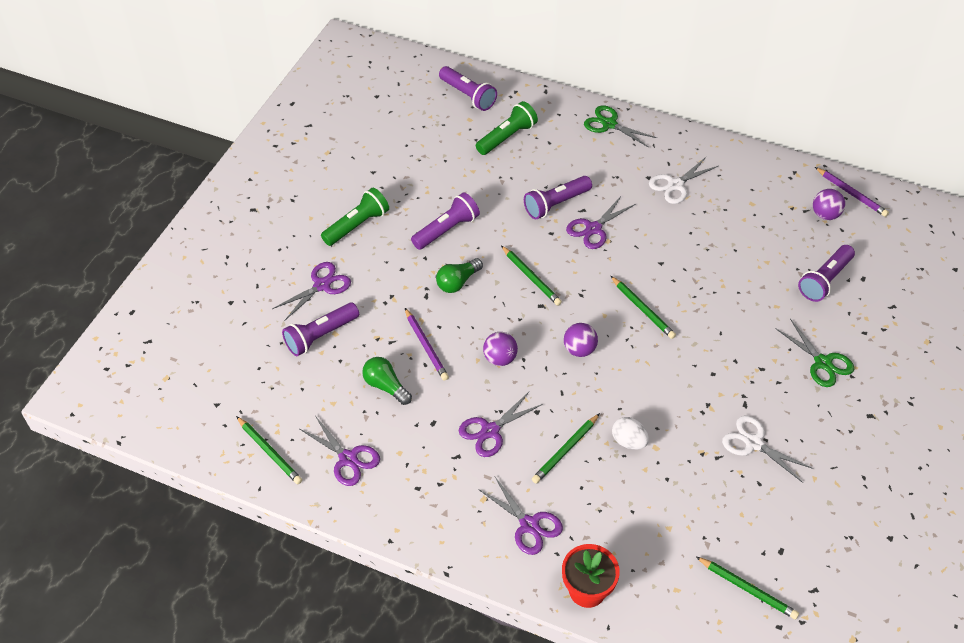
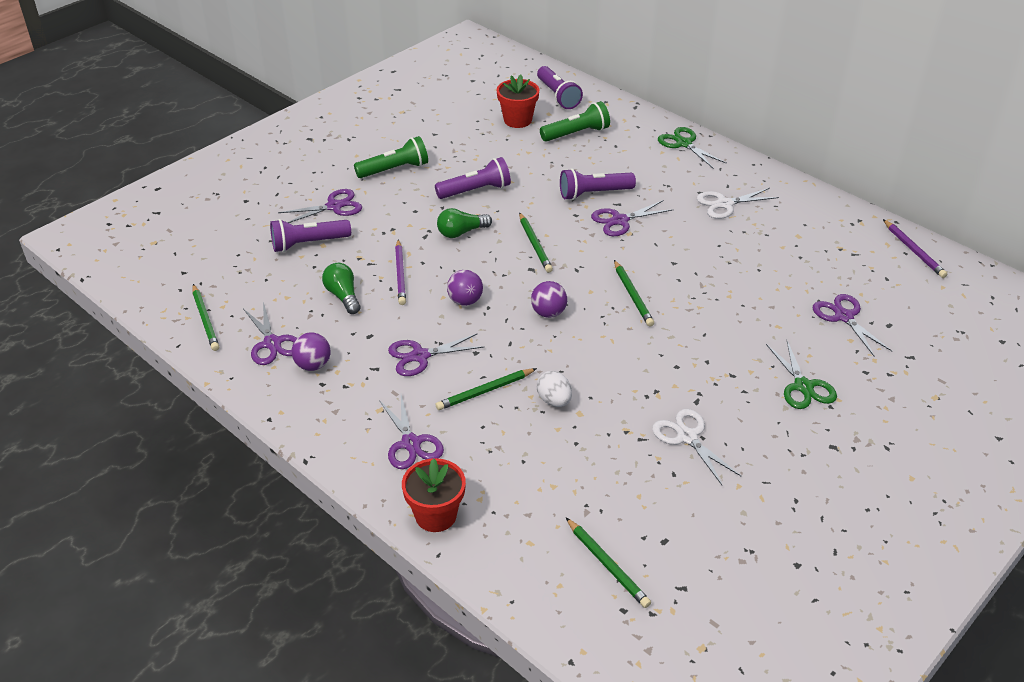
camera: 20 degrees right, 10 degrees down
(444, 135) = (517, 120): none -> red flower pot
(824, 280) = (843, 316): purple flashlight -> purple scissors
(825, 215) = (874, 262): purple ball -> purple ball (313, 365)

